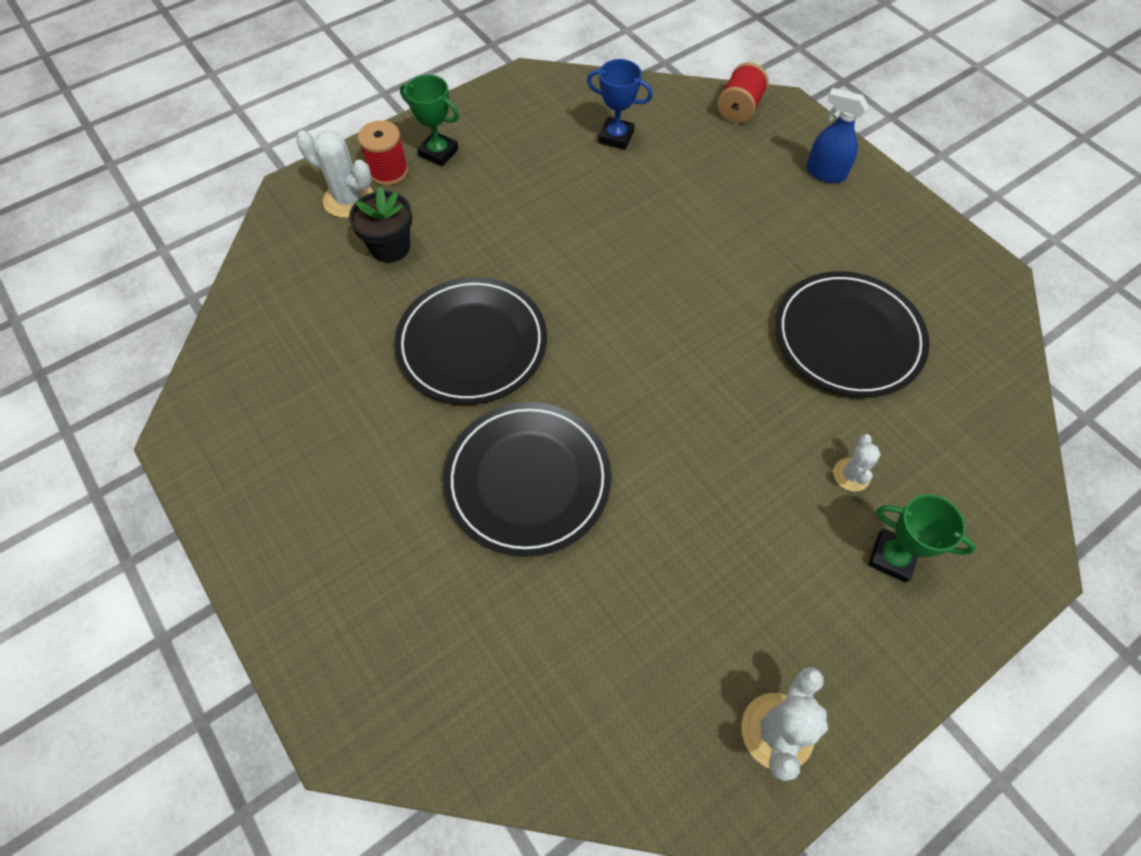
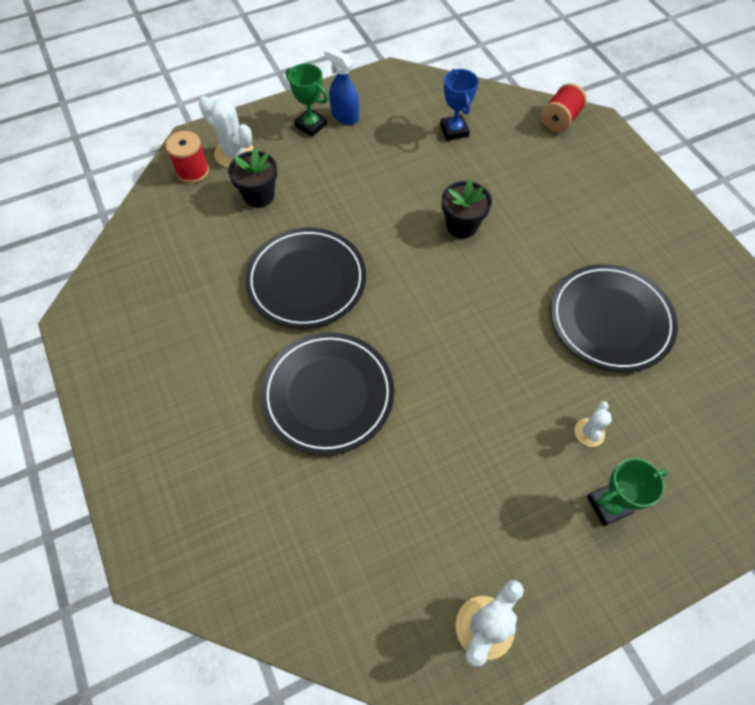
camera: 10 degrees right, 0 degrees up
(388, 171) = (269, 135): red spool -> red spool (193, 171)
(616, 137) = (454, 130): blue trophy -> blue trophy turned 45 degrees clockwise
(649, 250) = (461, 225): none -> black flower pot
(825, 173) = (620, 182): blue spray bottle -> blue spray bottle (344, 116)
(891, 557) = (608, 505): green trophy -> green trophy turned 60 degrees counterclockwise

